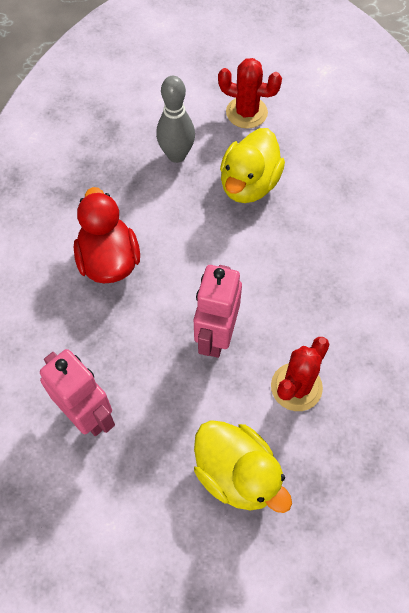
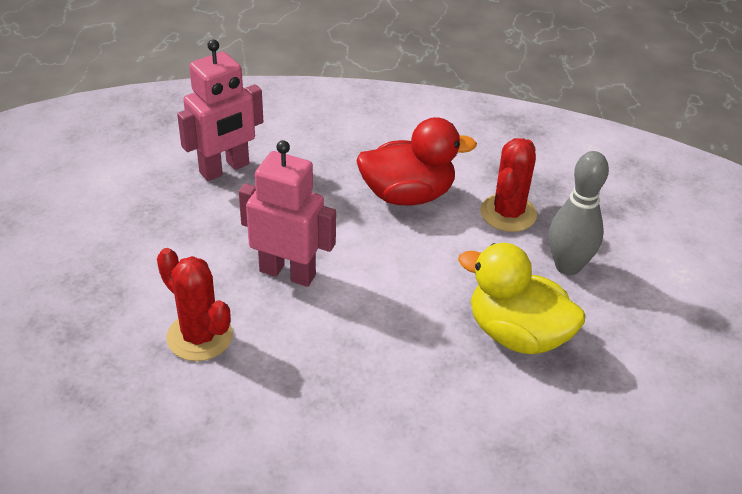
camera: 95 degrees right, 20 degrees down
(237, 474) = (116, 270): yellow duck -> none
(246, 112) = (654, 350): red cactus -> red cactus (508, 213)

